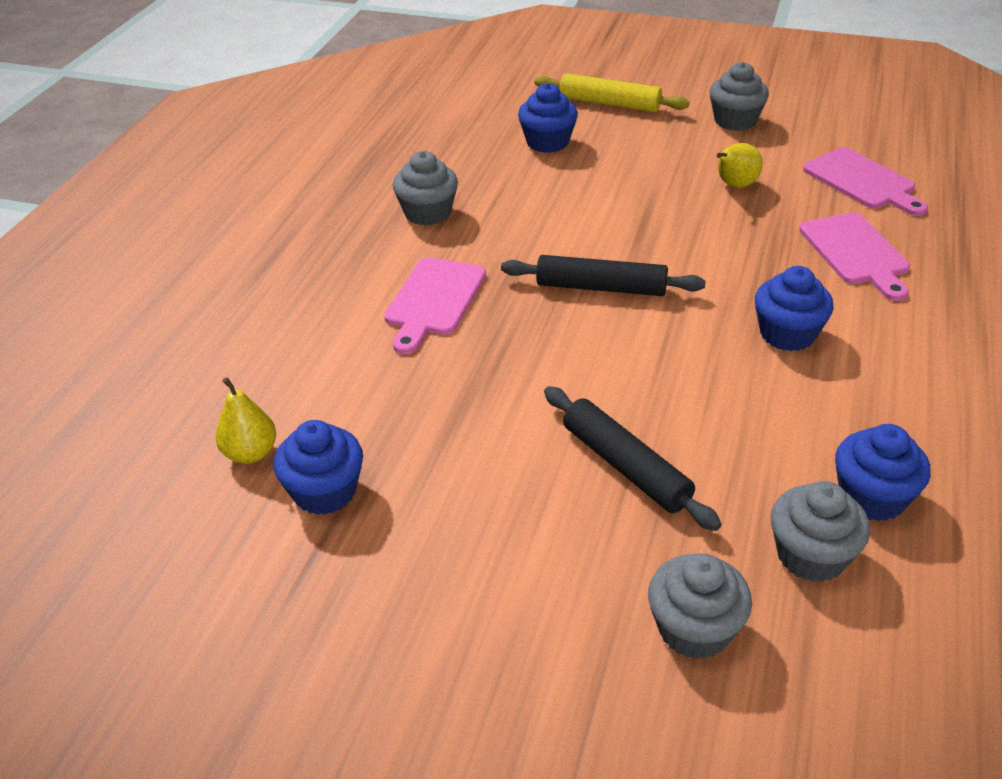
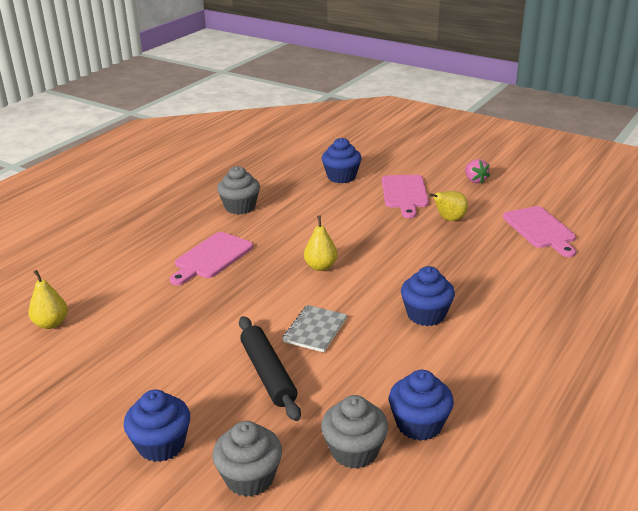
camera: 15 degrees right, 10 degrees down
(325, 491) = (79, 353): blue cupcake -> blue cupcake (161, 445)
(601, 287) = (320, 267): black rolling pin -> yellow pear
(609, 103) = (396, 159): yellow rolling pin -> none
(651, 386) = (315, 330): none -> grey notebook
(735, 121) = (475, 180): grey cupcake -> pink strawberry
(855, 252) = (506, 273): pink cutting board -> pink cutting board (404, 194)

